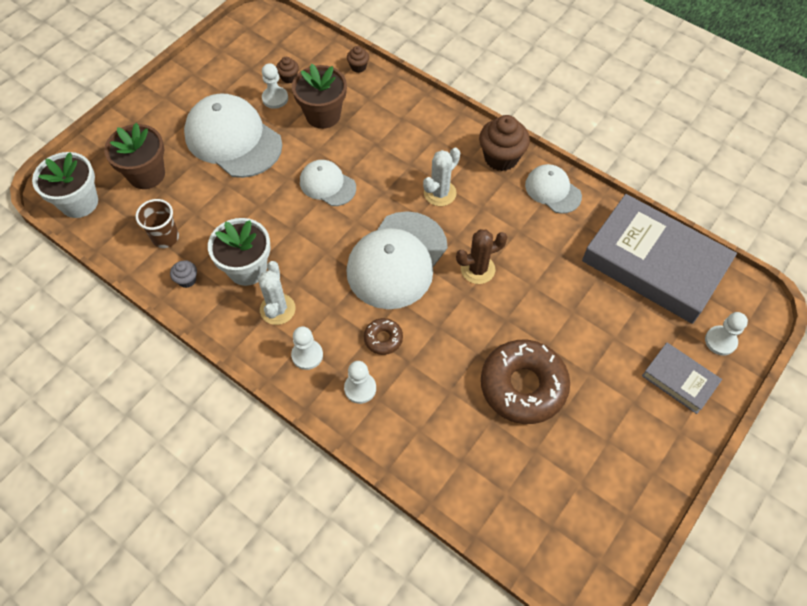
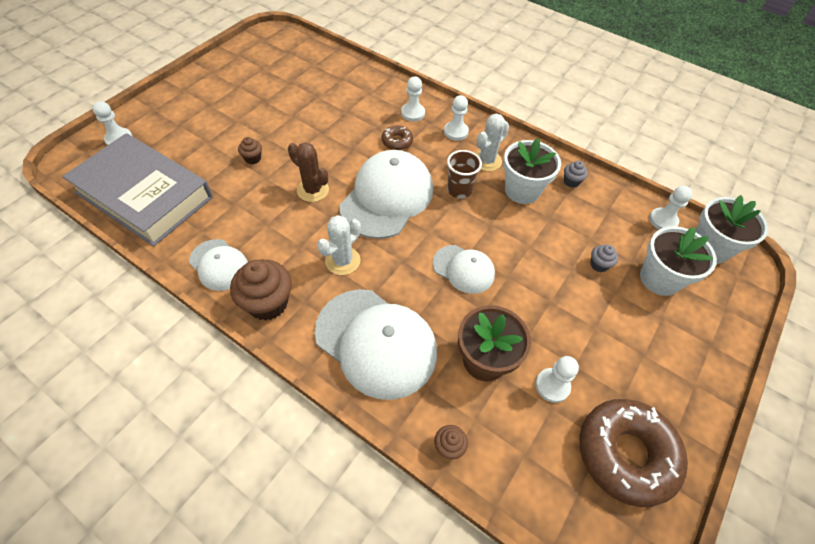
camera: 175 degrees right, 5 degrees down
(108, 232) = (663, 220): none -> white pawn
(146, 174) = (659, 278): brown flower pot -> white flower pot
(165, 237) = (607, 216): brown cup -> brown cup (459, 190)
(198, 187) = (599, 265): none -> grey cupcake
(233, 139) = (584, 323): white cap -> white cap (376, 342)
(277, 309) = (487, 161): white cactus -> white cactus turned 45 degrees clockwise
(289, 77) = (543, 423): brown cupcake -> brown cupcake (253, 158)
(477, 269) = (313, 190): brown cactus -> brown cactus turned 60 degrees clockwise
(523, 386) = (290, 114): brown donut -> brown donut (625, 454)
(679, 380) = (167, 116): grey book -> none

